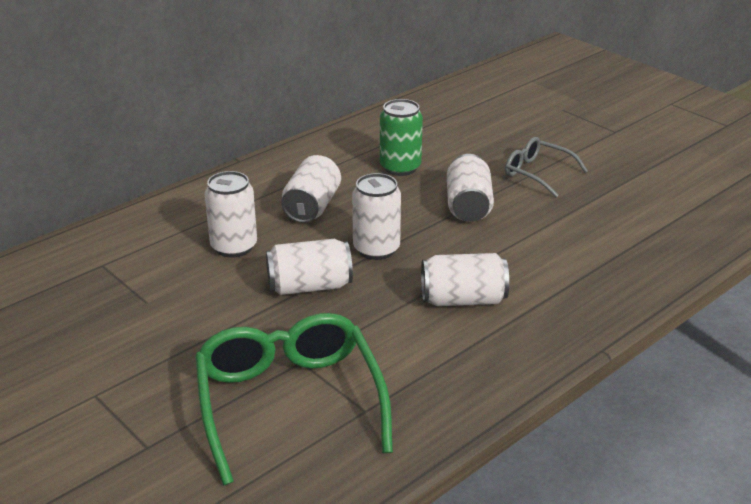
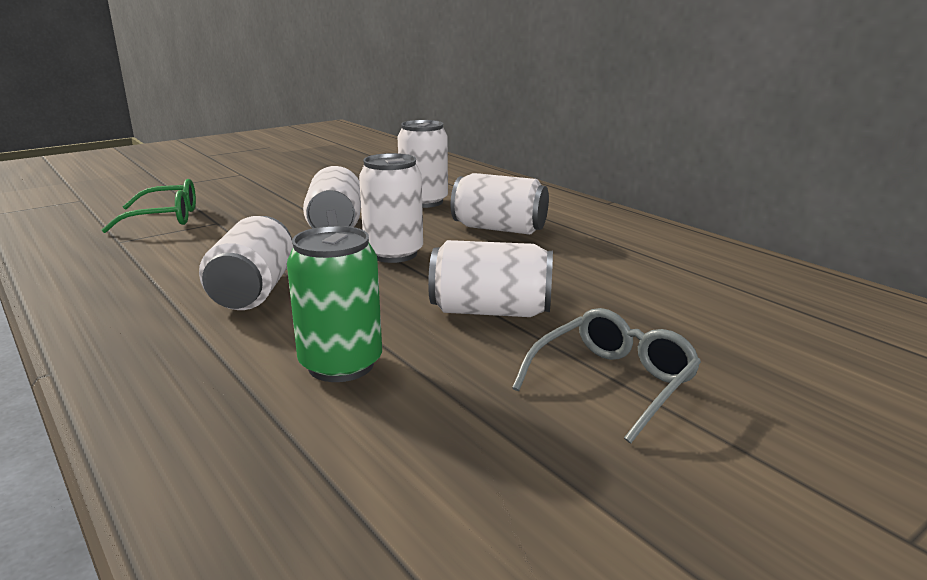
camera: 95 degrees right, 10 degrees down
(289, 402) = (165, 218): green glasses -> green glasses, size x0.55
(400, 167) = (609, 274): green can -> green can (341, 365)

